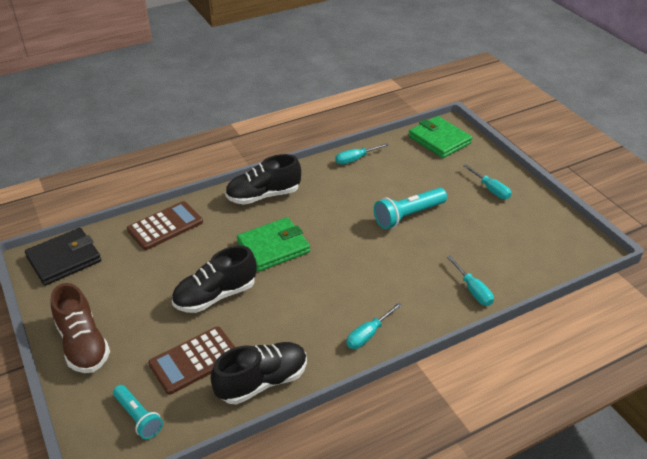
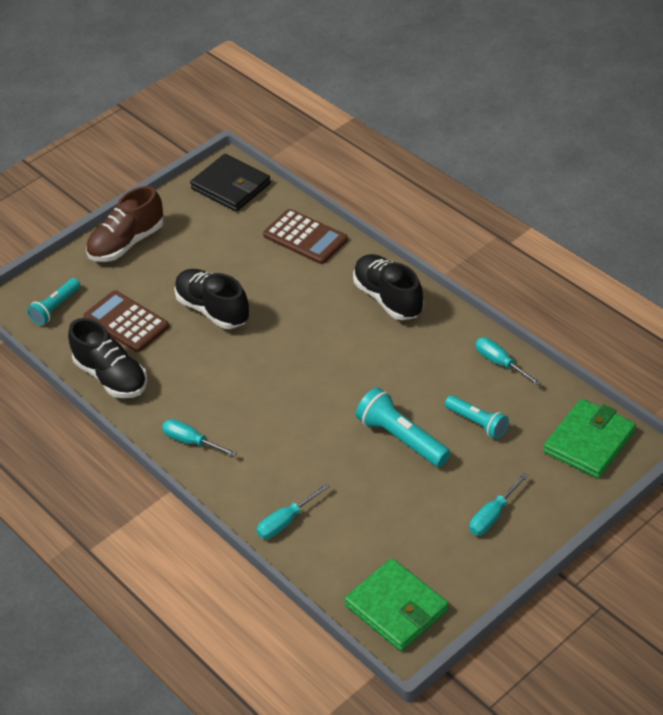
camera: 80 degrees right, 5 degrees up
(273, 247) = (301, 332): green wallet -> green wallet (397, 608)
(406, 179) = (477, 423): none -> turquoise flashlight

